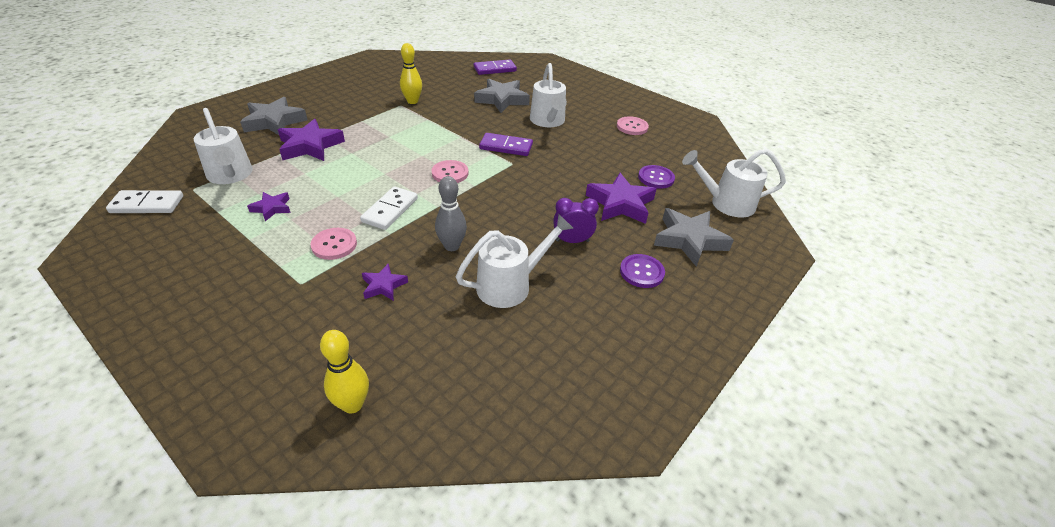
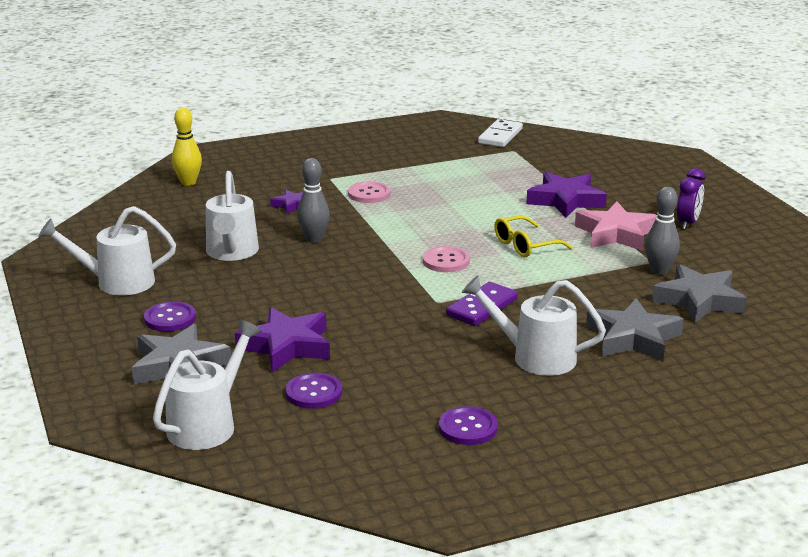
camera: 120 degrees right, 15 degrees down
(231, 176) = (526, 165): white watering can -> white watering can (116, 282)
(272, 208) = (452, 176): purple star -> none
(274, 121) = (640, 189): grey star -> grey star (699, 300)
(364, 120) = (615, 234): none -> pink star
(390, 210) = (401, 222): white domino -> none
(403, 148) = (525, 245): none -> yellow glasses
(412, 101) = (659, 271): yellow bowling pin -> grey bowling pin
(495, 69) = (765, 360): purple domino -> none
(572, 241) = (256, 297): purple clock -> purple clock (688, 223)
(632, 127) = (468, 428): pink button -> purple button

